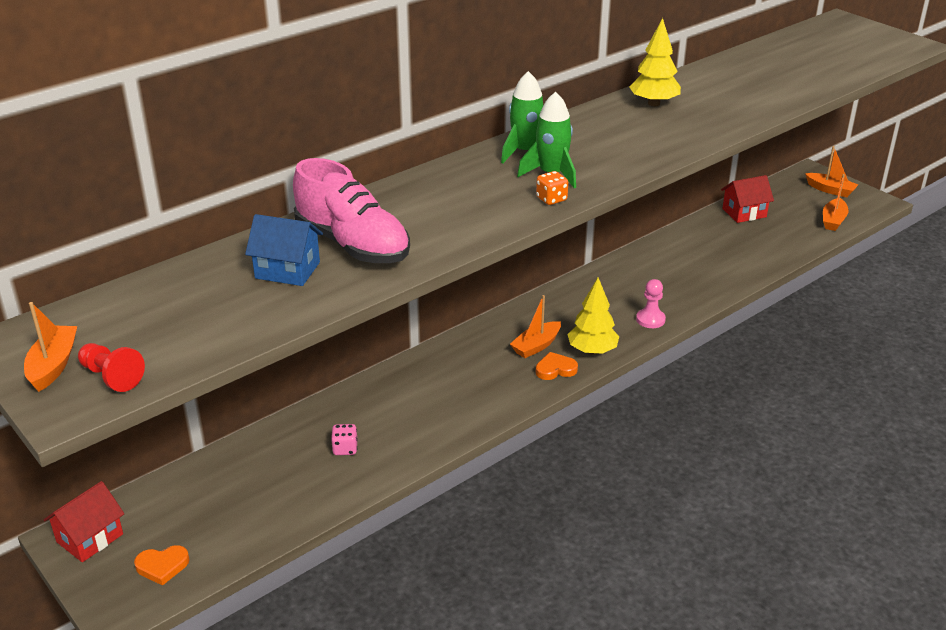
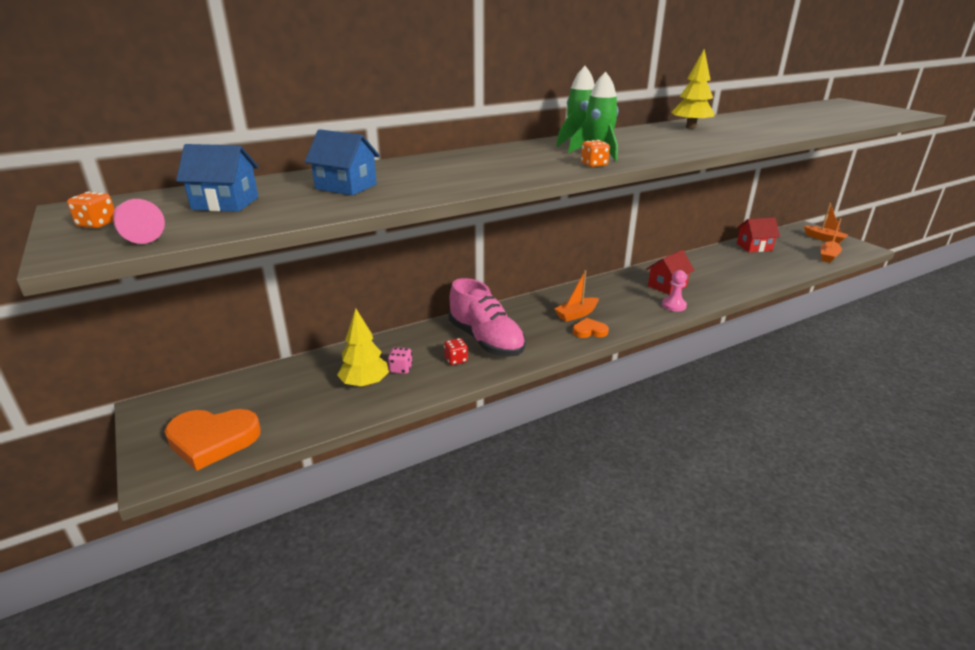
camera: 10 degrees right, 5 degrees down
(53, 365) = (97, 224): orange boat -> orange dice
(90, 538) = (167, 411): red house -> red house (667, 286)
(111, 377) = (138, 234): red pawn -> pink pawn
(162, 566) = (213, 440): orange heart -> orange heart, size x1.91
(169, 315) = (225, 203): none -> blue house
(352, 245) = (411, 177): pink shoe -> pink shoe (486, 340)
(406, 428) = (456, 360): none -> red dice
(592, 351) = (622, 322): yellow tree -> yellow tree (365, 384)

